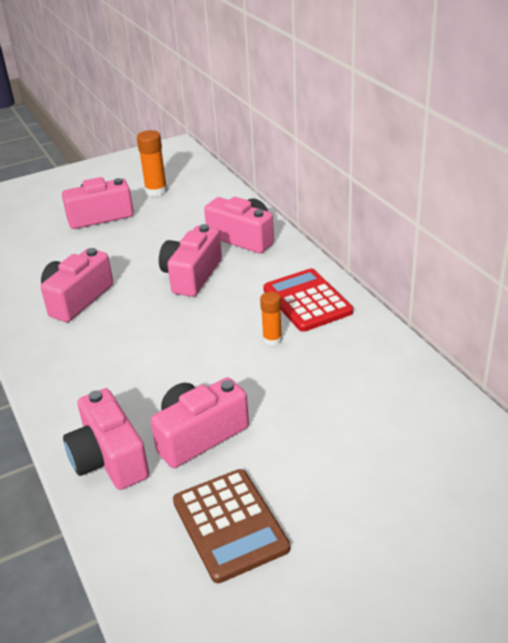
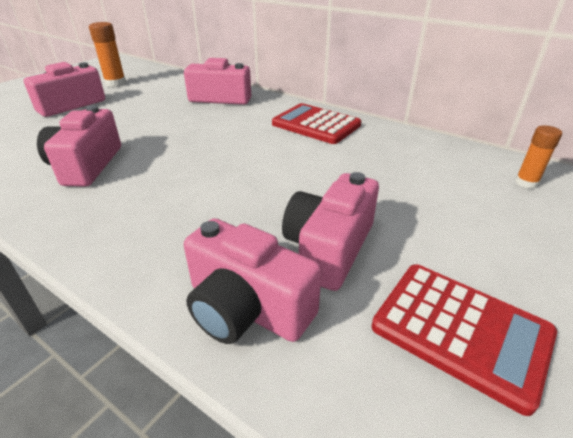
camera: 30 degrees left, 0 degrees up
(192, 275) = (197, 127): pink camera -> none
(230, 525) = (460, 330): brown calculator -> red calculator
(272, 339) = (315, 154): orange glue stick -> orange glue stick (526, 183)

